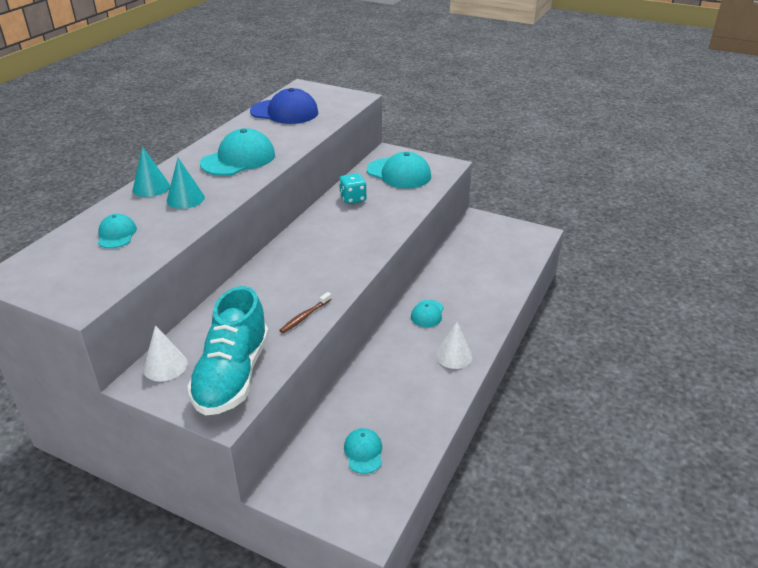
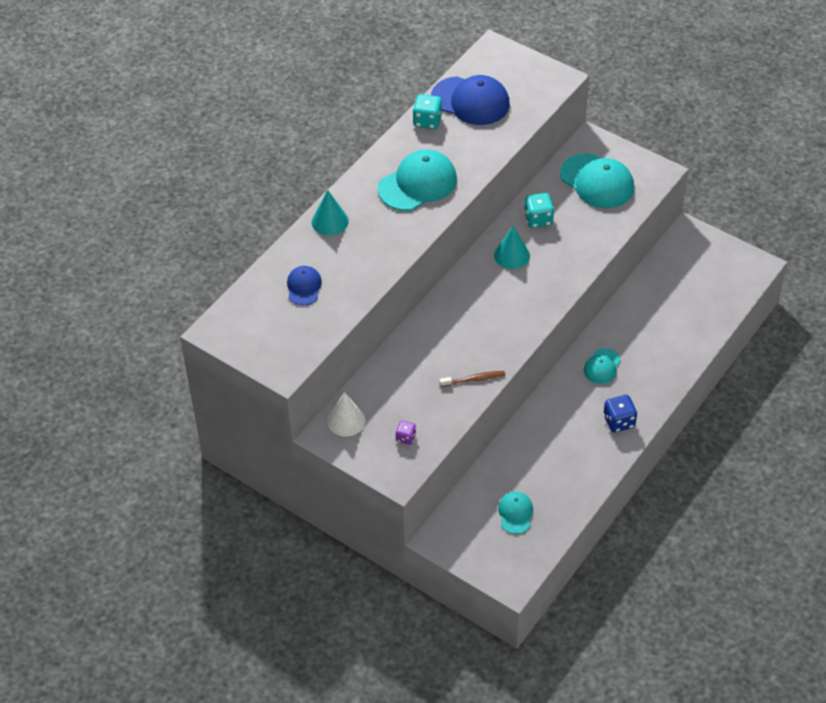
camera: 10 degrees right, 15 degrees up
(116, 234) = (304, 287): turquoise cap -> blue cap
(185, 199) = (365, 242): turquoise cone -> turquoise cone (511, 255)
(232, 375) = (406, 438): turquoise shoe -> purple dice
(247, 124) = (427, 121): none -> turquoise dice
(305, 316) = (474, 379): brown toothbrush -> brown toothbrush turned 150 degrees counterclockwise
(454, 356) = (619, 422): white cone -> blue dice

